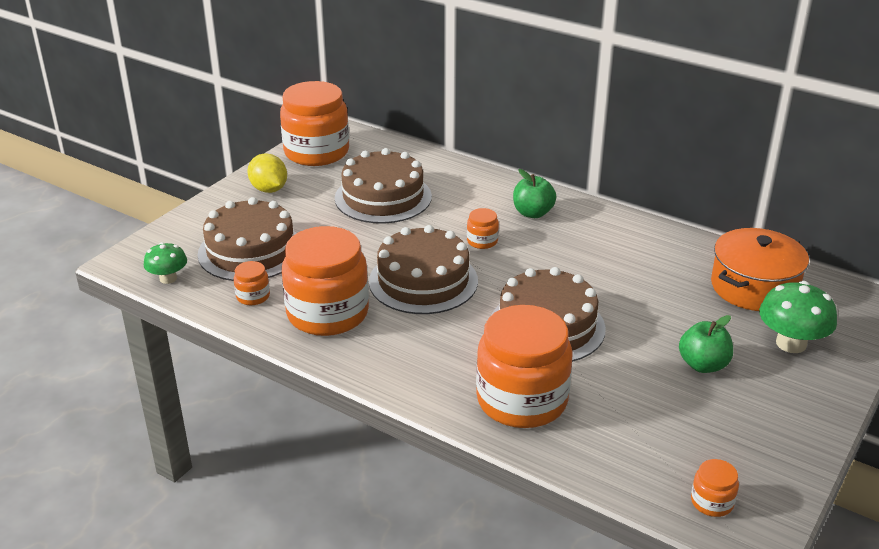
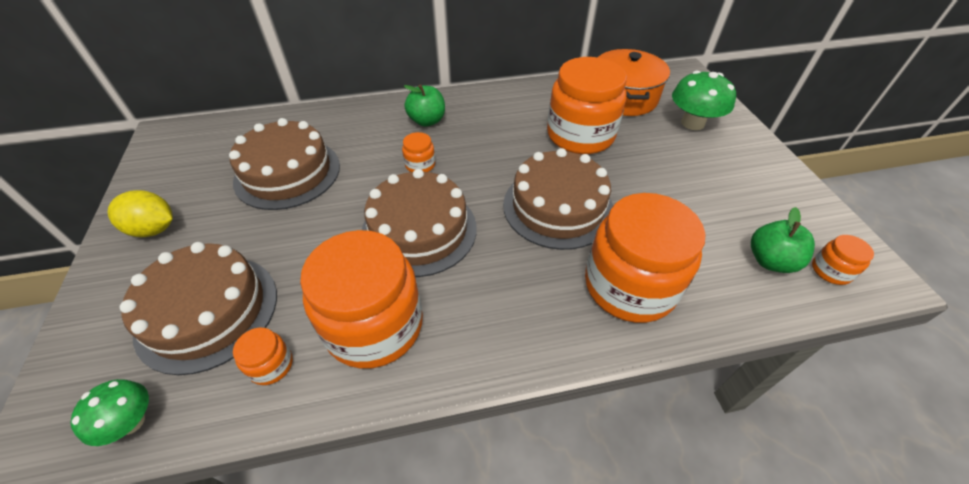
camera: 45 degrees left, 15 degrees up
(316, 152) = (168, 164): orange jar -> orange jar (580, 135)
(703, 365) = (678, 169): green apple -> green apple (770, 261)

